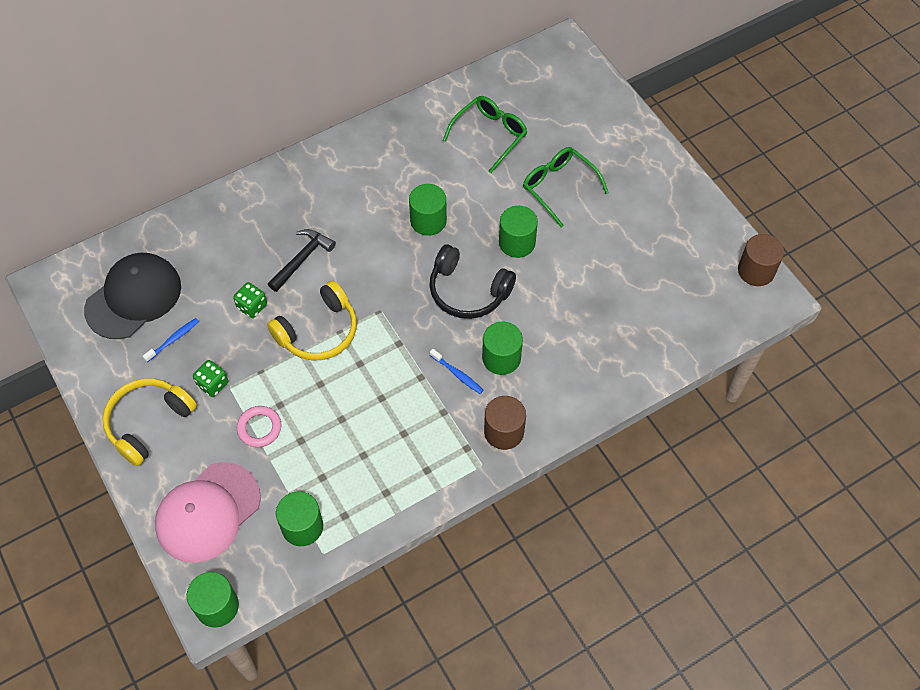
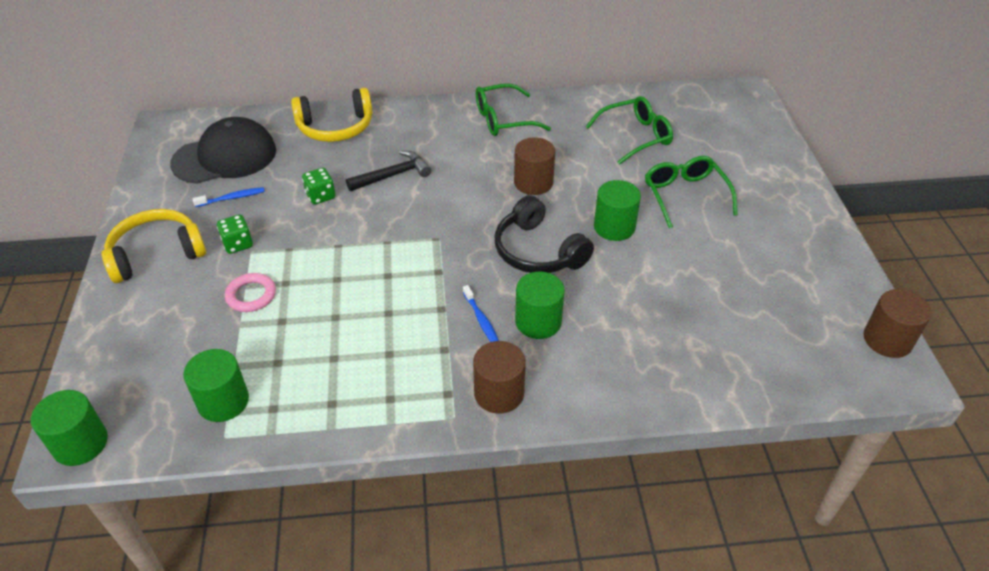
camera: 25 degrees right, 15 degrees down
(208, 512) = (145, 350): pink cap -> none
(318, 331) = (367, 235): yellow headphones -> yellow headphones (335, 127)
(364, 158) = (503, 119): none -> green glasses
(428, 221) = (533, 182): green cylinder -> brown cylinder

